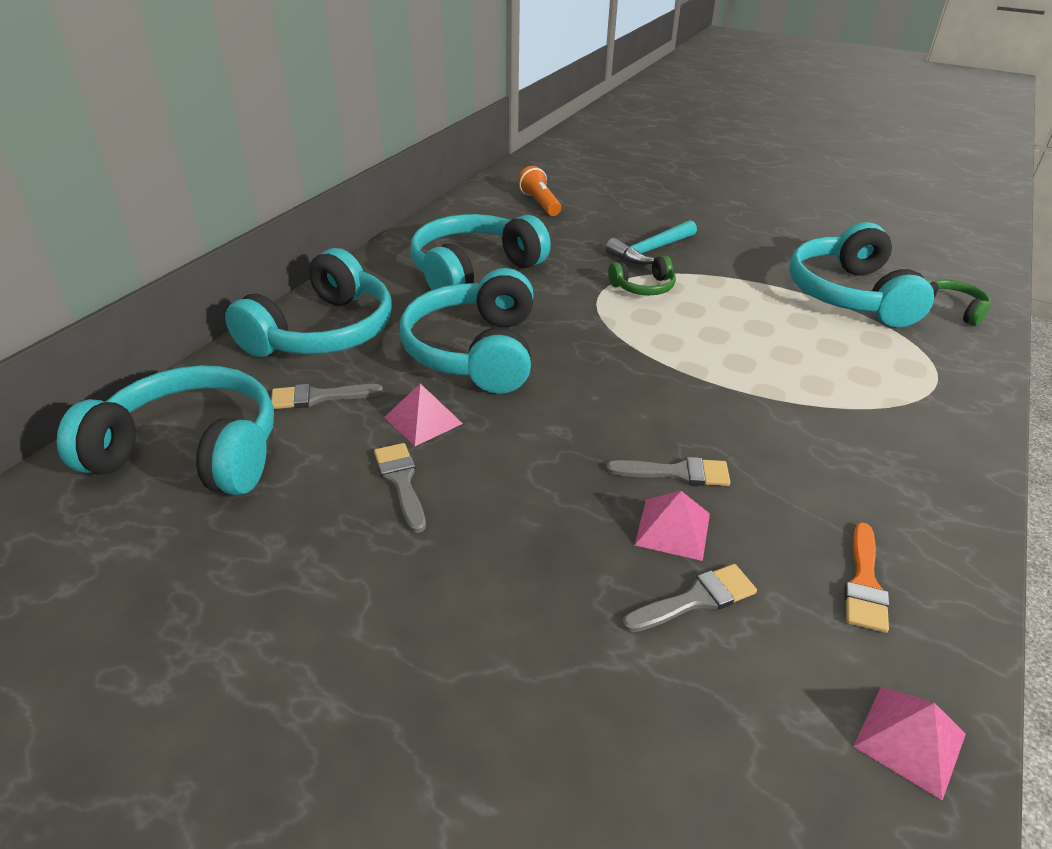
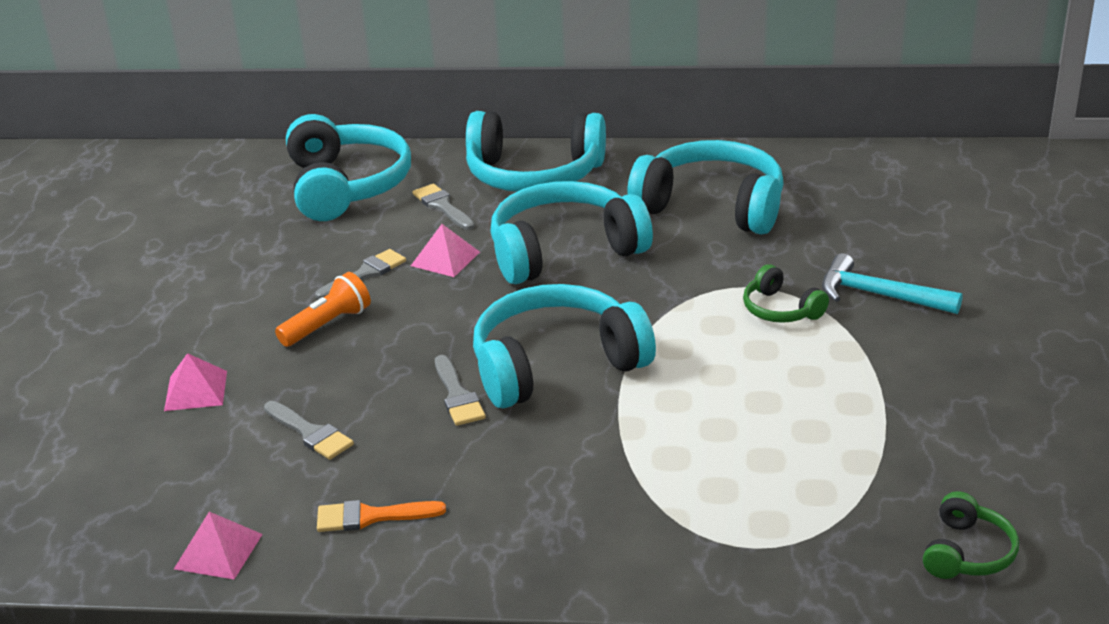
camera: 70 degrees right, 5 degrees down
(540, 203) = (921, 196): orange flashlight -> orange flashlight (327, 325)
(672, 528) = (383, 407): pink pyramid -> pink pyramid (196, 390)
(850, 295) = (918, 460): turquoise headphones -> turquoise headphones (556, 365)

